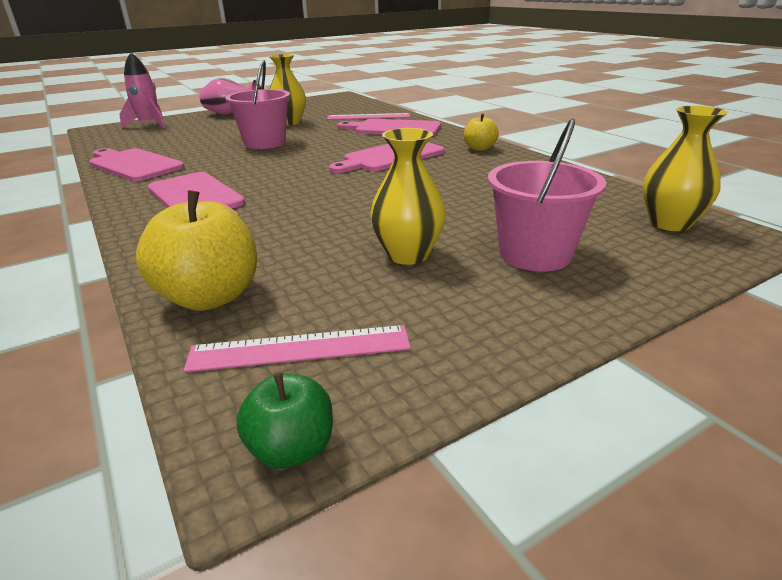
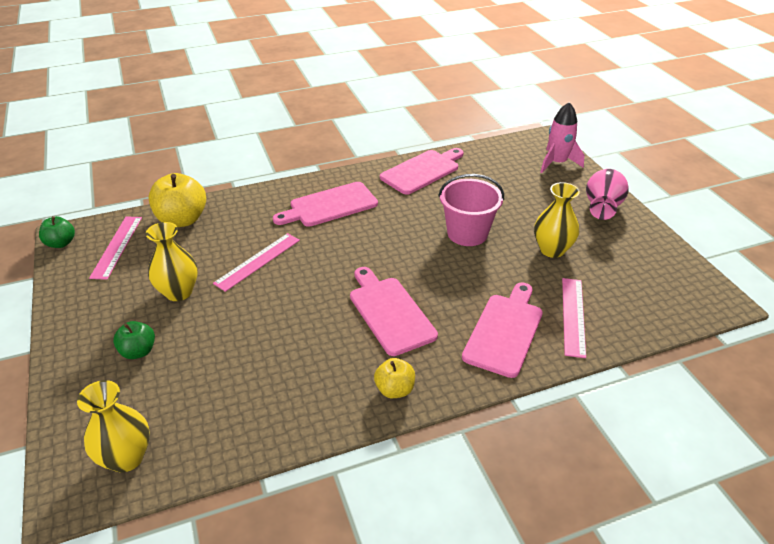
camera: 100 degrees right, 10 degrees up
(325, 218) = (258, 261): none -> pink ruler
(535, 254) = (138, 351): pink bucket -> green apple

